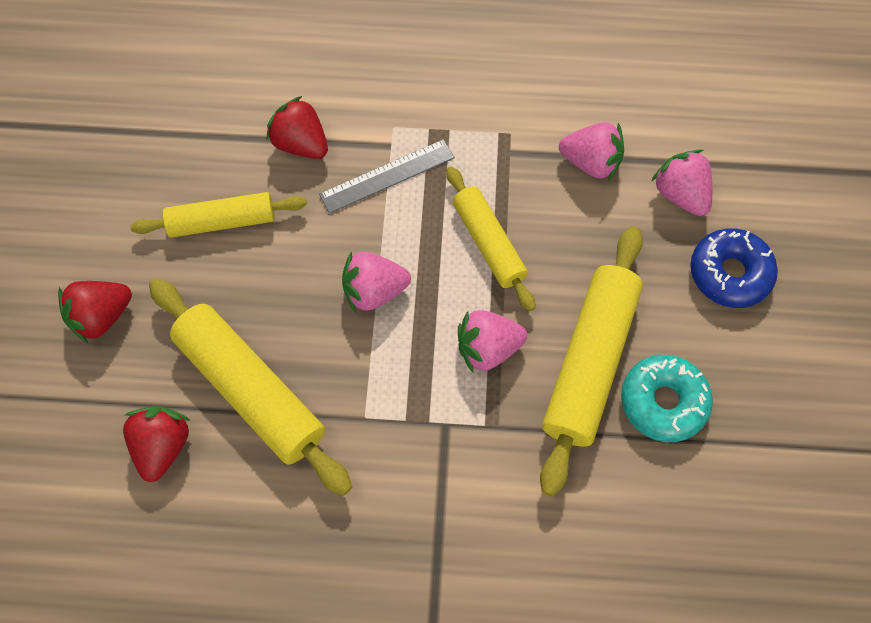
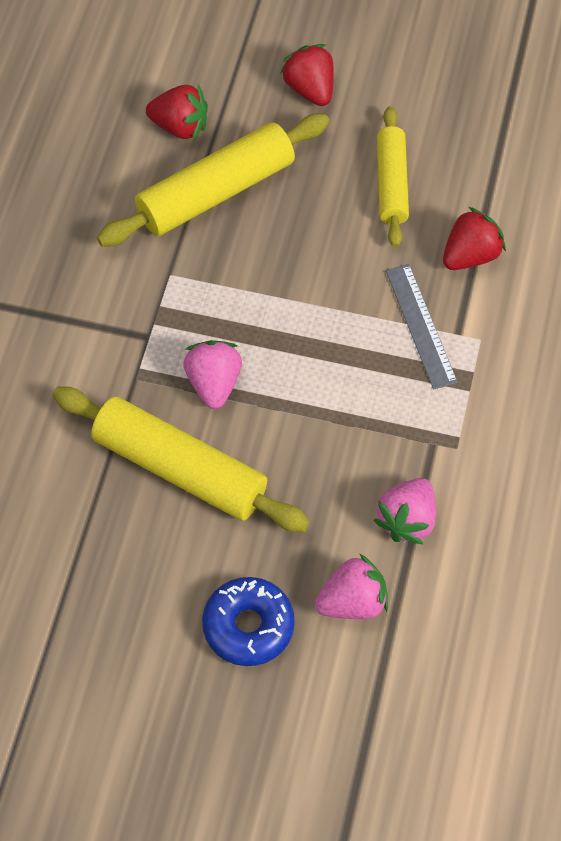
camera: 100 degrees right, 5 degrees down
(374, 291) = (293, 298): pink strawberry -> none
(488, 243) = (327, 403): yellow rolling pin -> none
(663, 402) = (124, 525): turquoise donut -> none

